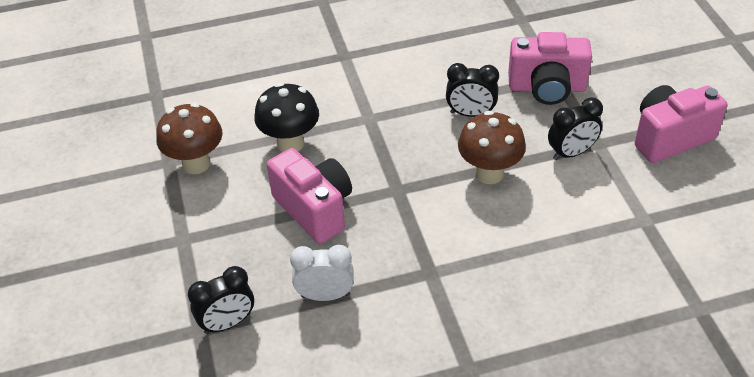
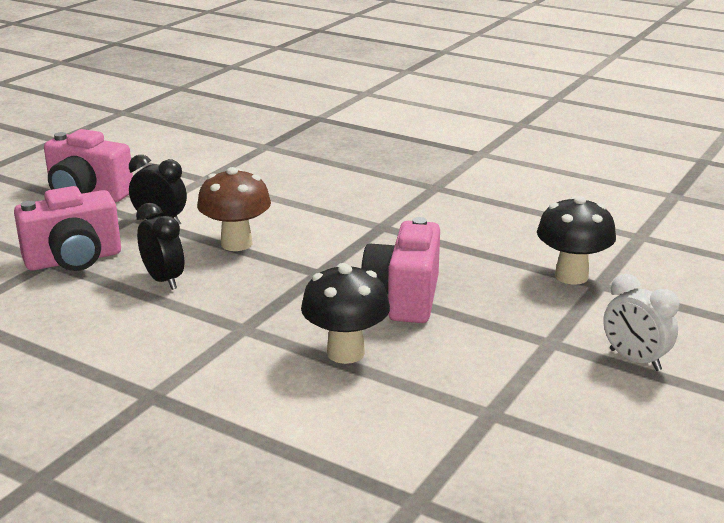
camera: 135 degrees left, 20 degrees down
(196, 164) = (463, 393): brown mushroom -> none
(227, 323) = (571, 276): black clock -> black mushroom
(325, 295) = (474, 253): white clock -> white clock (634, 360)
(547, 88) = (74, 260): pink camera -> pink camera turned 105 degrees clockwise

